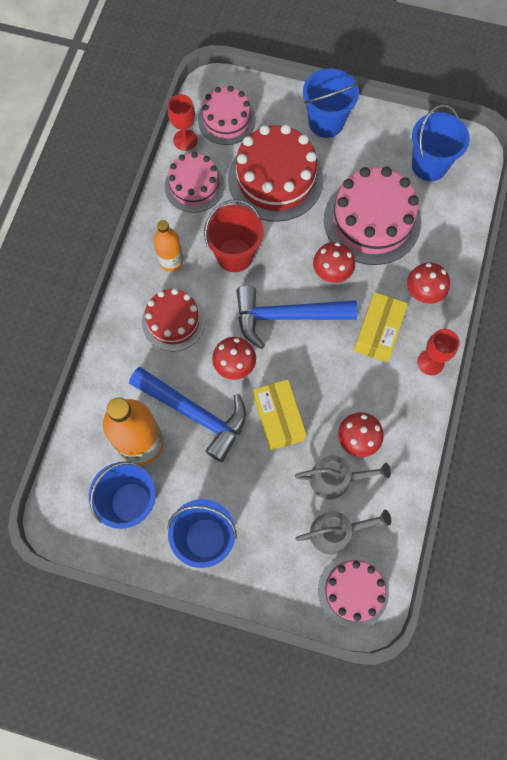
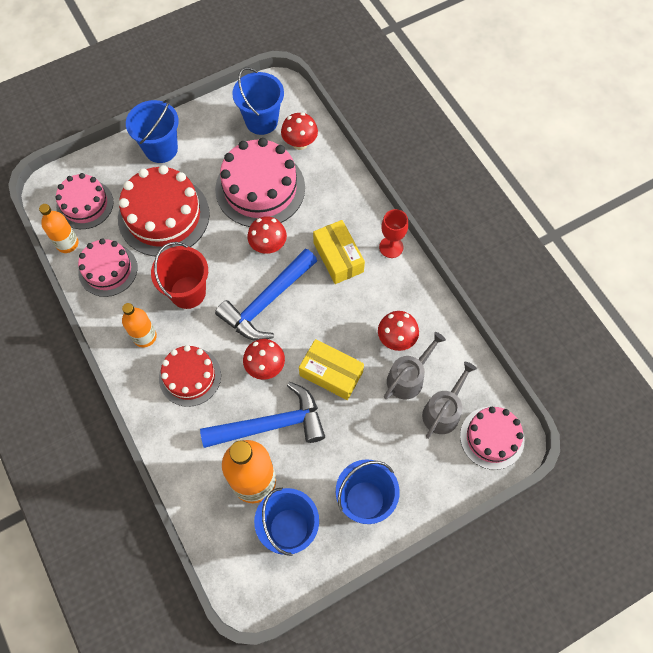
camera: 45 degrees left, 5 degrees down
(185, 140) = (67, 243): red goblet -> orange bottle
(423, 293) = (341, 207): red mushroom -> red mushroom (300, 143)

